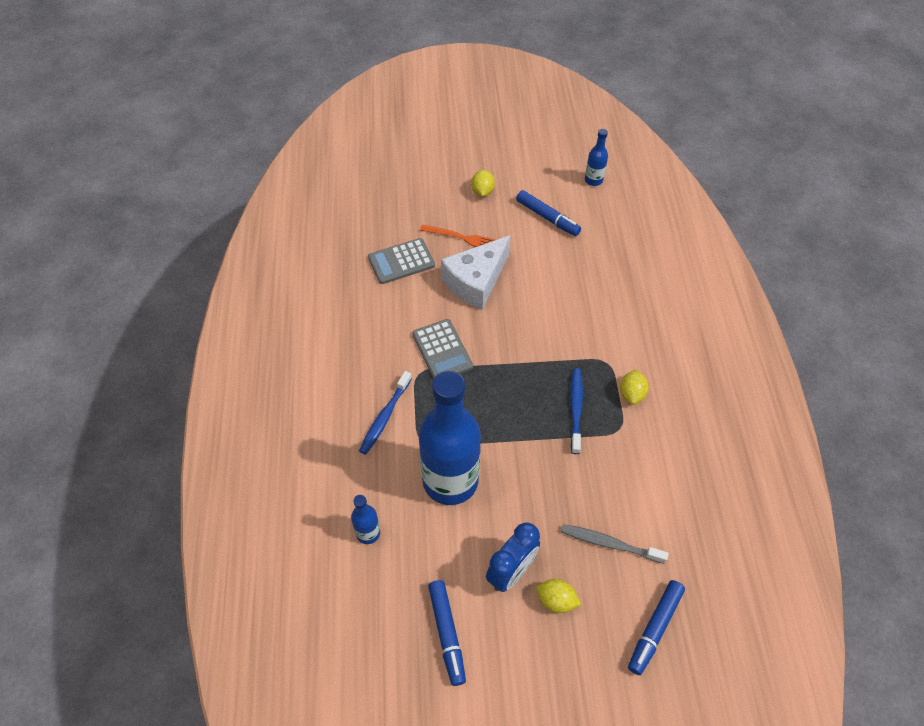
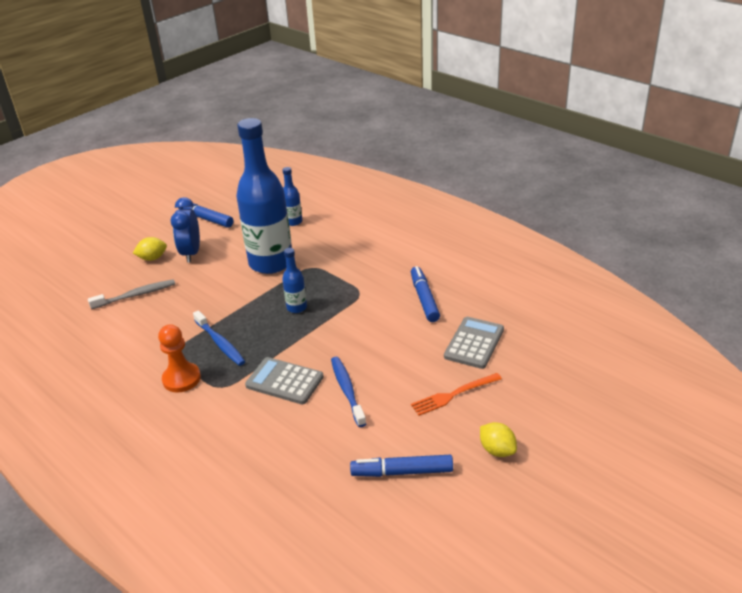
camera: 140 degrees right, 20 degrees down
(385, 417) = (351, 262): blue toothbrush -> blue toothbrush (347, 390)
(442, 350) = (360, 313): grey calculator -> grey calculator (284, 381)
(476, 281) = (395, 370): white cheese -> none
(593, 180) = (402, 558): blue bottle -> blue bottle (297, 307)
(631, 394) = (181, 379): yellow lemon -> orange pawn
(654, 629) = (80, 280): blue marker -> blue marker (424, 299)

